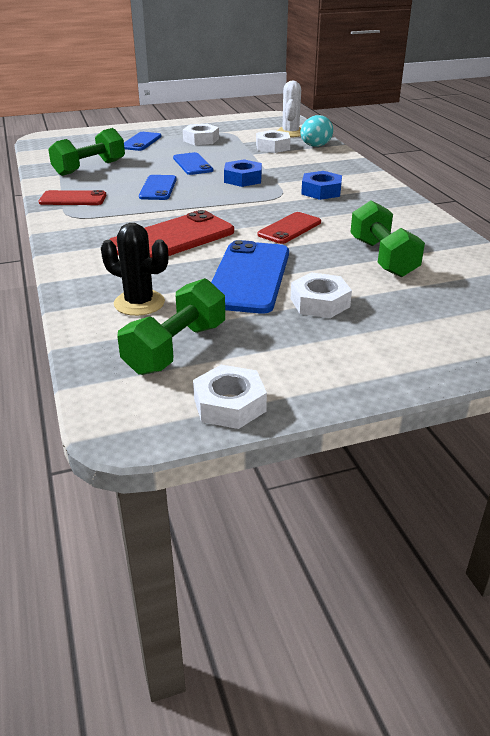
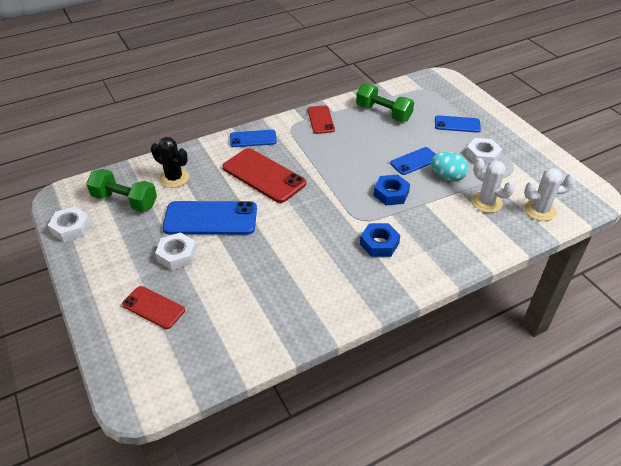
camera: 80 degrees right, 10 degrees up
(139, 303) = (174, 178): black cactus -> black cactus turned 75 degrees counterclockwise
(158, 188) = (354, 153): blue phone -> blue phone (253, 139)
(272, 147) = (486, 202): white nut -> white cactus
(289, 228) = (293, 231): red phone -> red phone (153, 307)
(315, 146) = (505, 232): turquoise egg -> turquoise egg (447, 177)
(382, 258) = (249, 286): green dumbbell -> none

